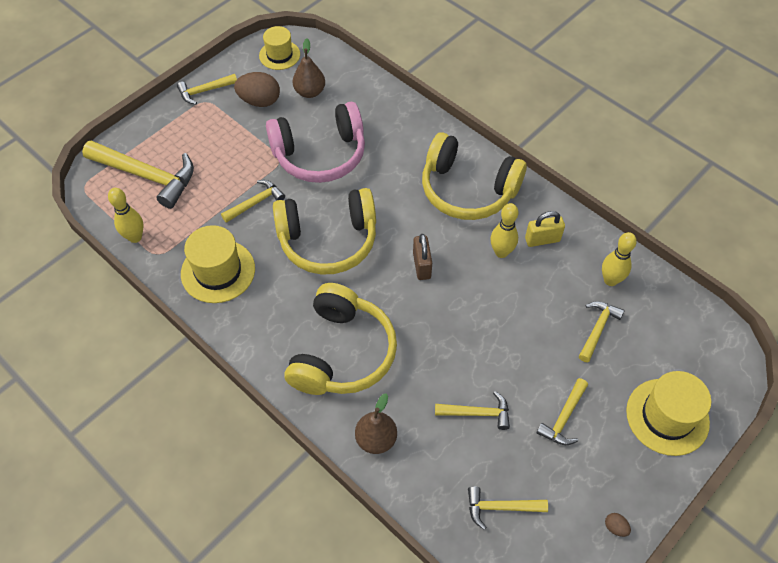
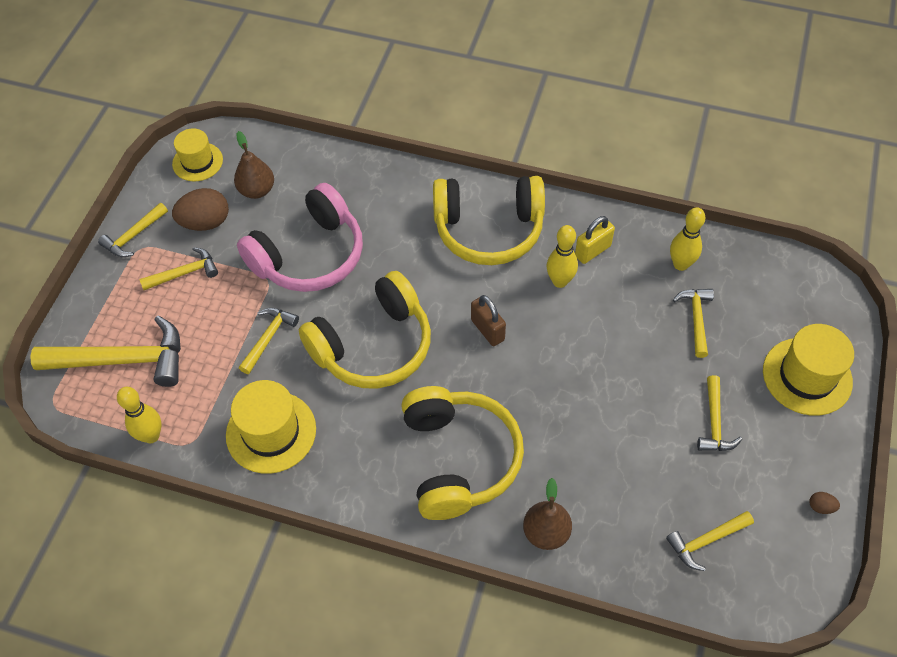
camera: 25 degrees left, 0 degrees up
(477, 413) = (630, 457): yellow hammer -> yellow hammer (184, 273)

